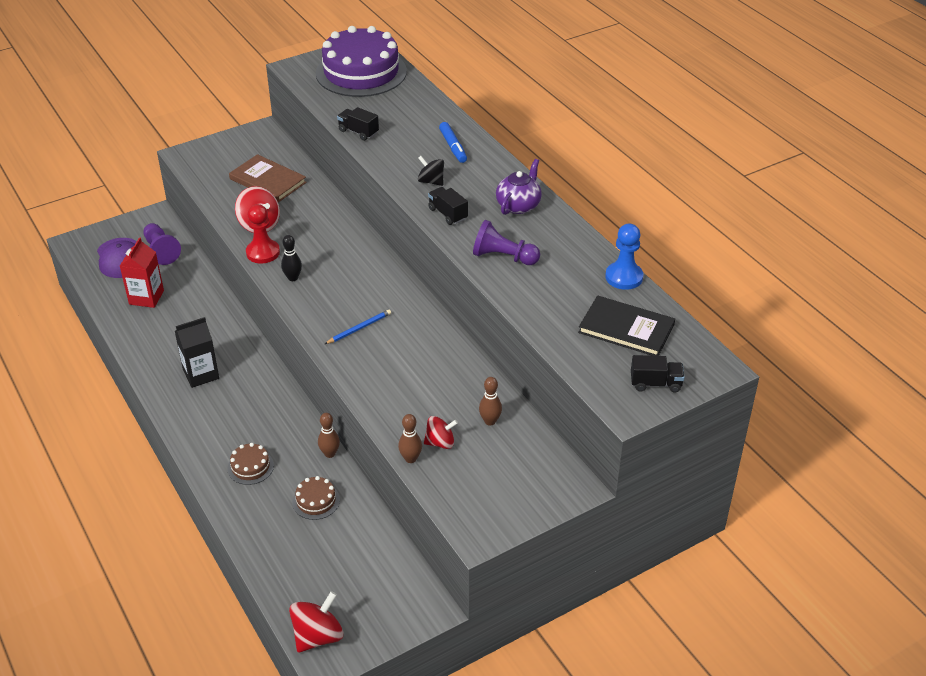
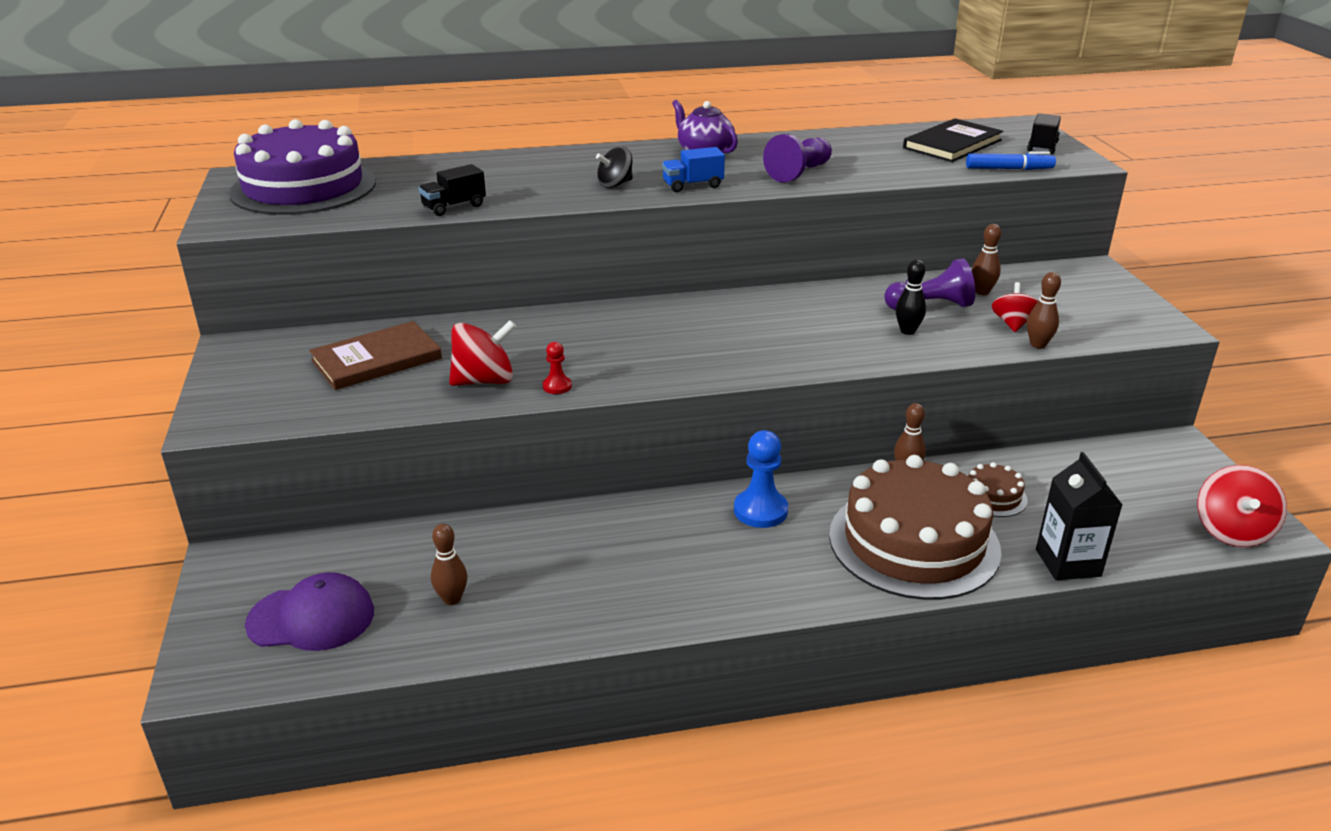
camera: 70 degrees left, 10 degrees down
(146, 297) = (452, 599): red carton -> brown bowling pin
(161, 251) = (336, 566): purple pawn -> purple pawn (930, 306)
(201, 374) = (689, 562): black carton -> black carton (1068, 563)
(250, 467) = (913, 542): brown cake -> brown cake, size x2.41
(263, 252) = (557, 386): red pawn -> red pawn, size x0.53
(293, 278) = (636, 371): black bowling pin -> black bowling pin (907, 331)
(318, 636) = (1232, 531): red spinning top -> red spinning top turned 135 degrees counterclockwise
(359, 328) = (777, 340): blue pencil -> none
(448, 214) = (692, 185): black truck -> blue truck
(453, 147) = (551, 165): blue marker -> blue marker (1009, 169)
(624, 277) = (866, 133): blue pawn -> blue pawn (760, 510)

